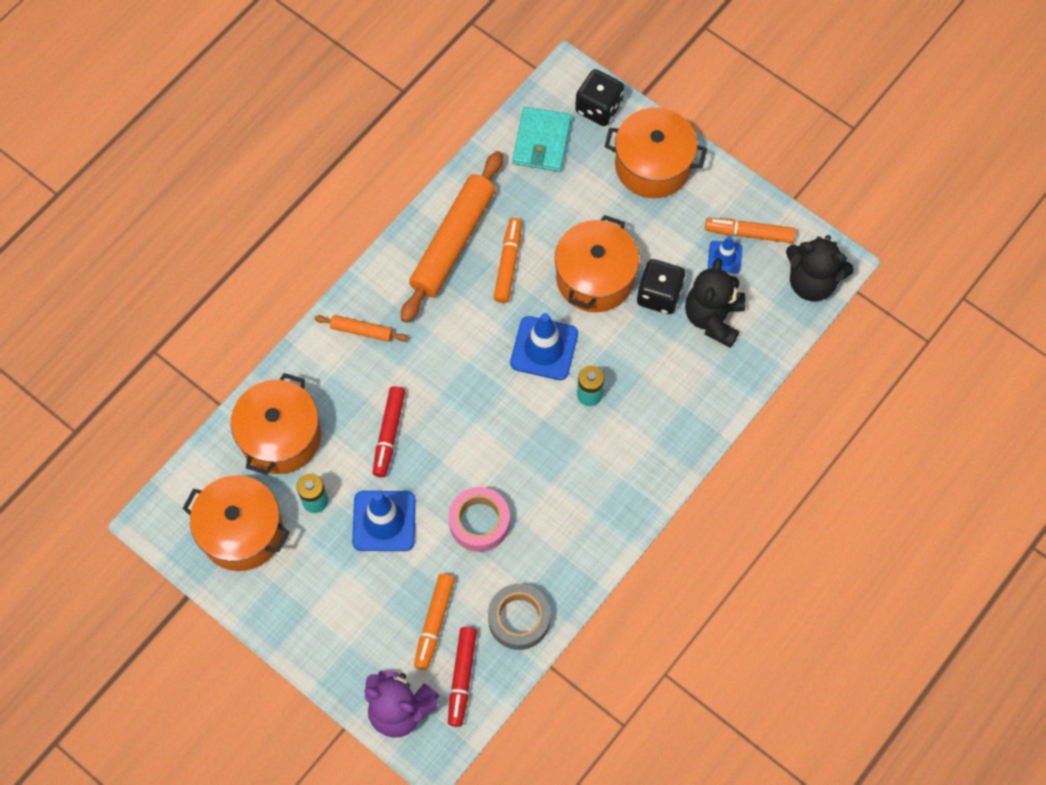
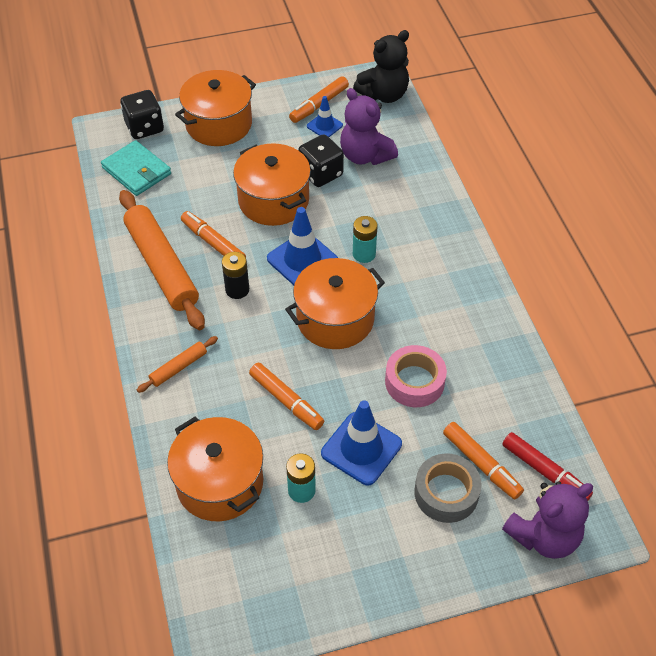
camera: 55 degrees left, 15 degrees down
(242, 532) = (284, 568): orange pot -> orange pot (335, 319)
(389, 434) = (286, 401): red marker -> orange marker
(472, 319) = (237, 290): none -> black battery
(519, 619) = (519, 402): grey tape -> grey tape (446, 493)
(713, 318) = (365, 156): black teddy bear -> purple teddy bear

